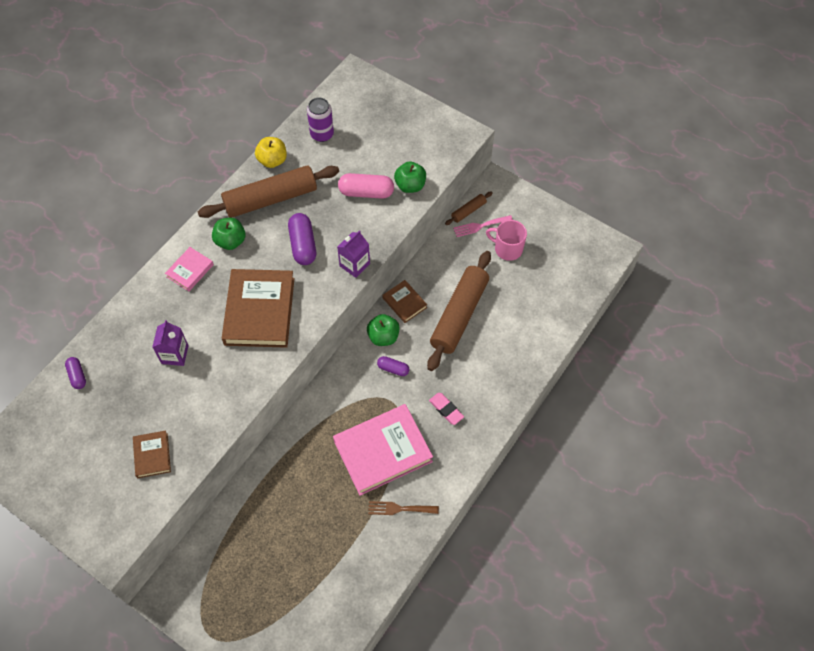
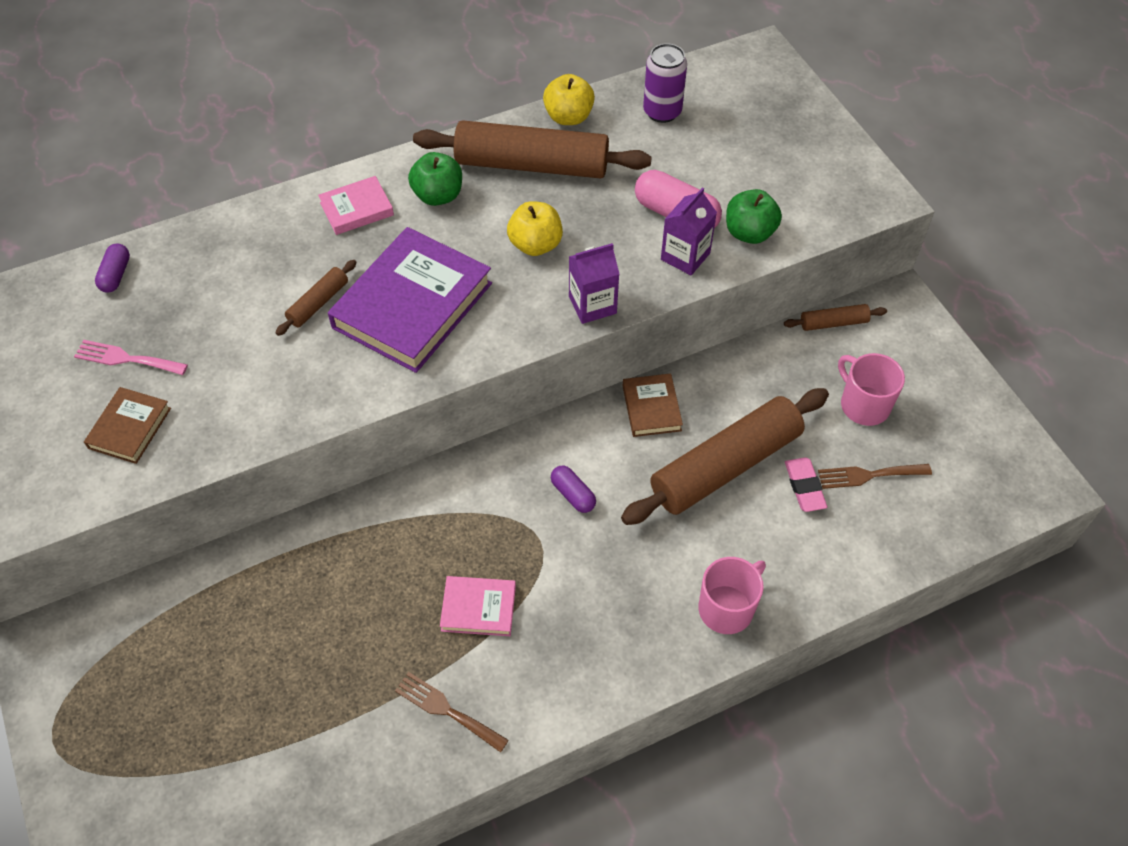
camera: 30 degrees right, 5 degrees down
(175, 354) = (257, 308): purple carton -> purple carton (685, 256)
(207, 335) = (318, 303): none -> brown rolling pin
(259, 311) = (412, 305): brown book -> purple book
(303, 245) = (535, 245): purple capsule -> yellow apple
(383, 337) = (588, 441): green apple -> none
(383, 451) = (478, 608): pink book -> pink book, size x0.49
(446, 409) = (615, 597): pink eraser -> pink eraser (804, 487)
(480, 226) = (839, 352): pink fork -> pink fork (126, 359)
(501, 386) = (727, 608): none -> pink mug
(530, 285) = (869, 475): none -> brown fork

